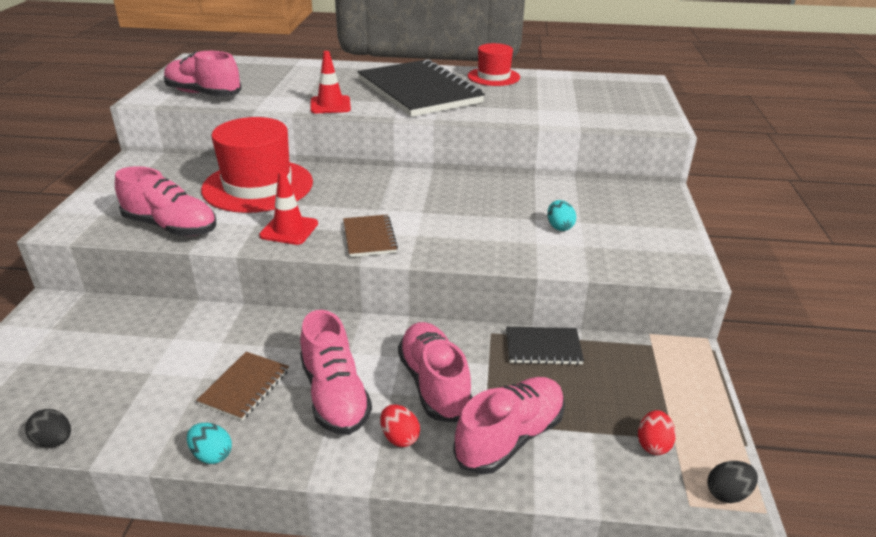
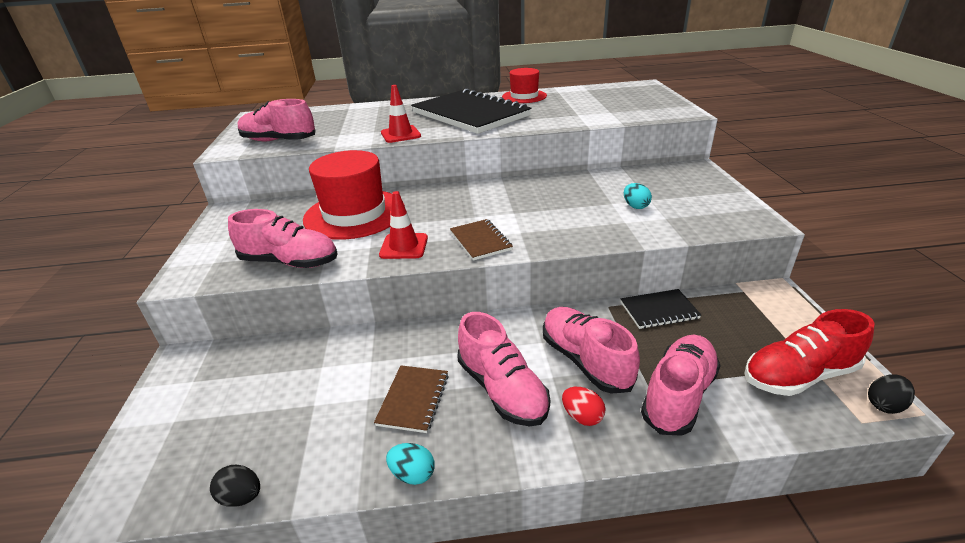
camera: 10 degrees left, 0 degrees up
(653, 444) = (798, 375): red egg -> red shoe

